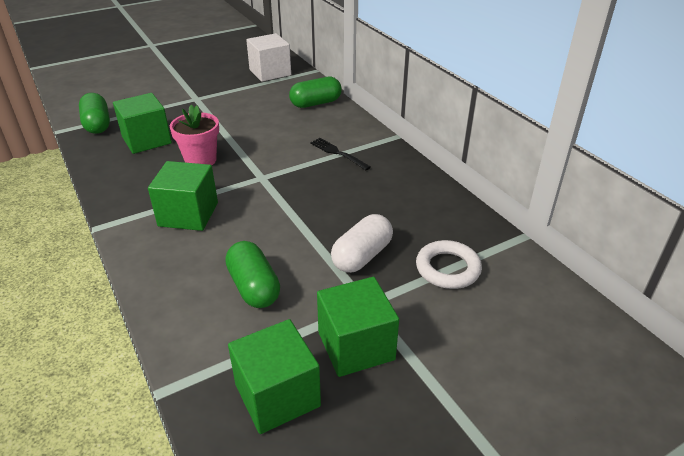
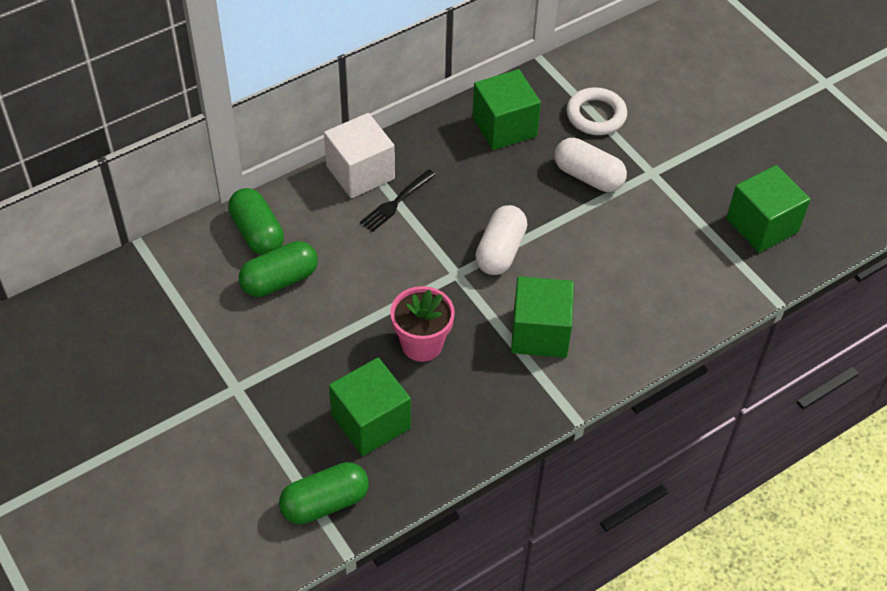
camera: 95 degrees left, 15 degrees up
(254, 287) = (646, 256): green capsule -> green capsule (279, 280)
(270, 72) = (142, 301): white cube -> white cube (360, 172)
(279, 199) = (500, 251): none -> white capsule
(356, 346) = (701, 179): green cube -> green cube (504, 127)

